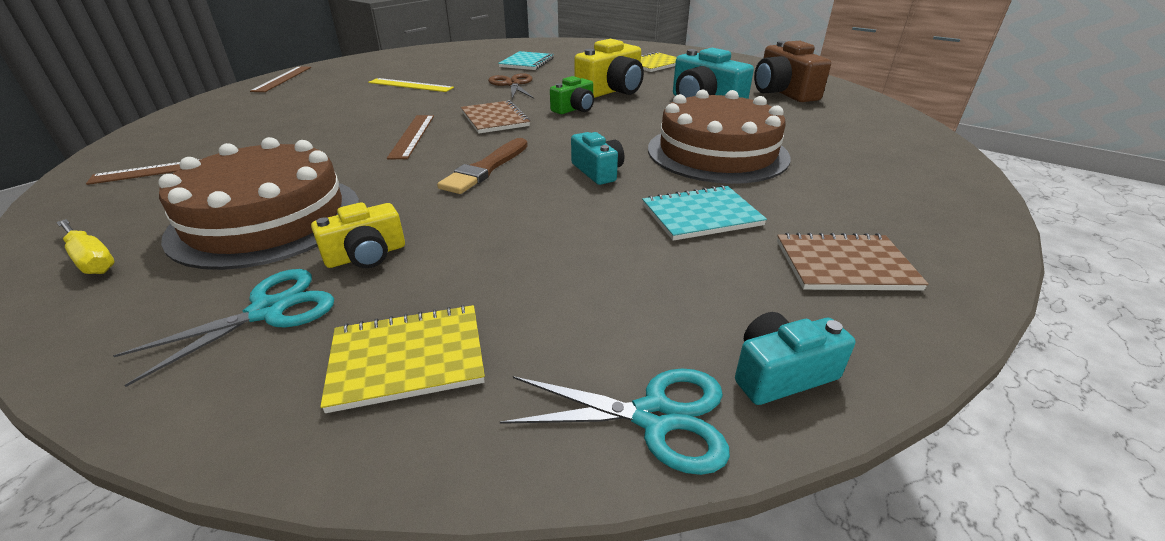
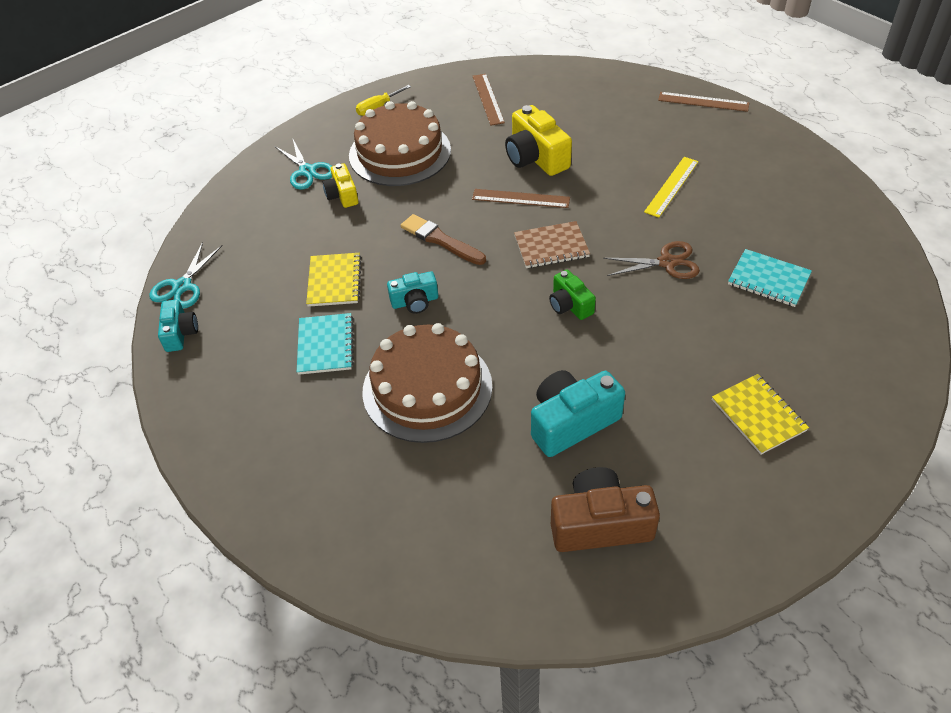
camera: 105 degrees right, 15 degrees up
(408, 358) = (253, 216): yellow notebook -> yellow notebook (334, 281)
(612, 91) = (631, 345): yellow camera -> yellow camera (536, 157)
(845, 265) = (239, 398): brown notebook -> none

